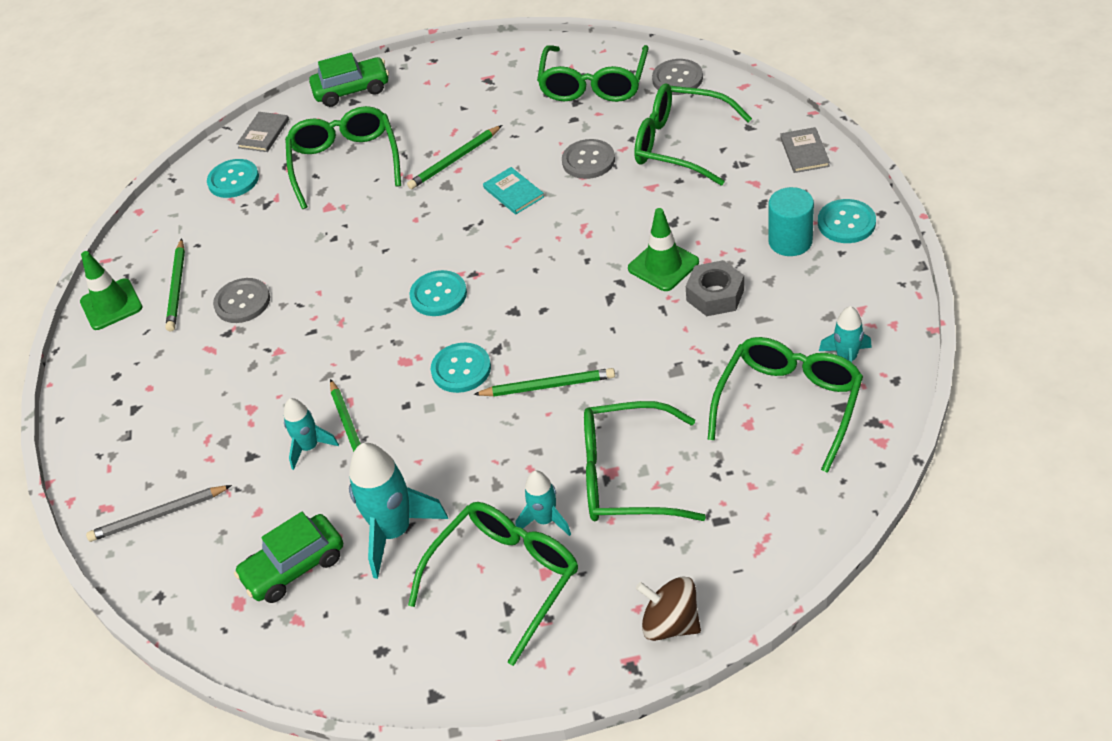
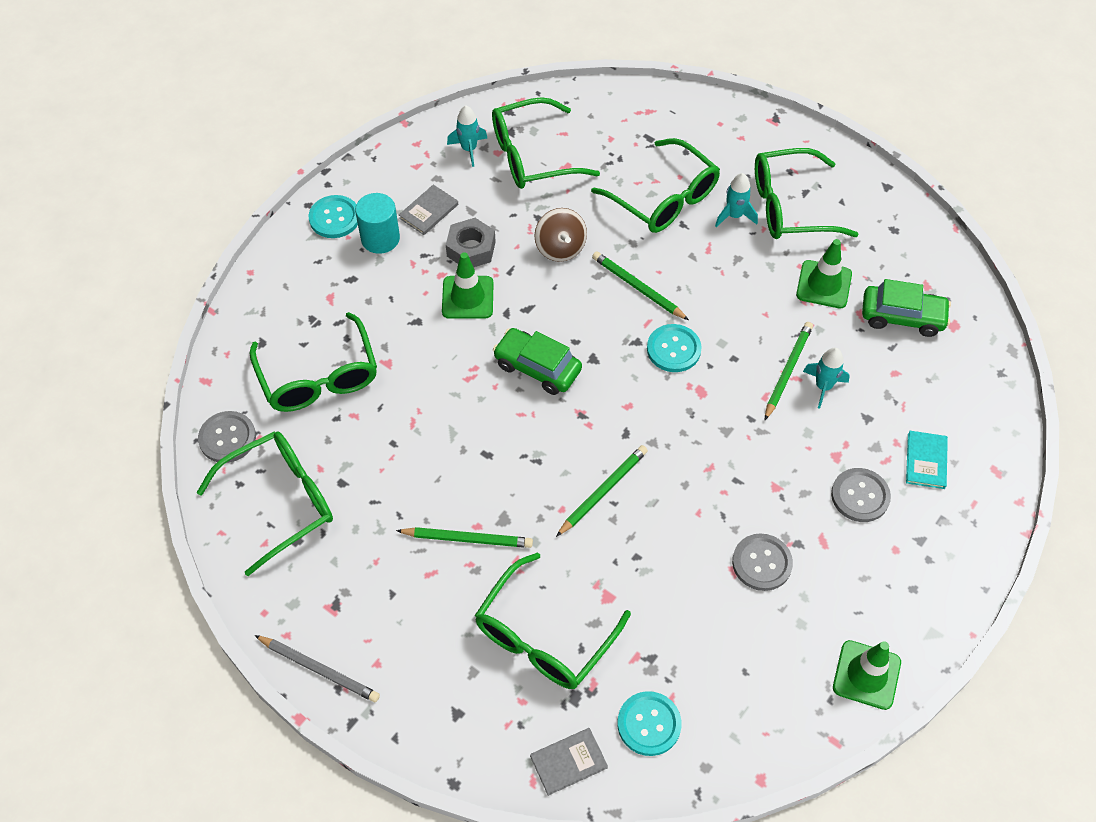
camera: 140 degrees left, 10 degrees up
(158, 515) = (963, 430): grey pencil -> grey pencil (319, 669)
(177, 287) = (799, 636): green pencil -> green pencil (603, 491)
(352, 90) = (441, 732): green car -> green car (537, 367)
(394, 532) = (824, 284): turquoise rocket -> green traffic cone
(438, 295) = (623, 421): turquoise button -> none
(513, 192) = (471, 457): turquoise book -> turquoise book (926, 461)
(588, 161) = (389, 430): grey button -> grey button (860, 496)
(670, 623) = (734, 118): brown spinning top -> brown spinning top (560, 248)
(804, 152) = (269, 287): grey book -> grey book (428, 211)

